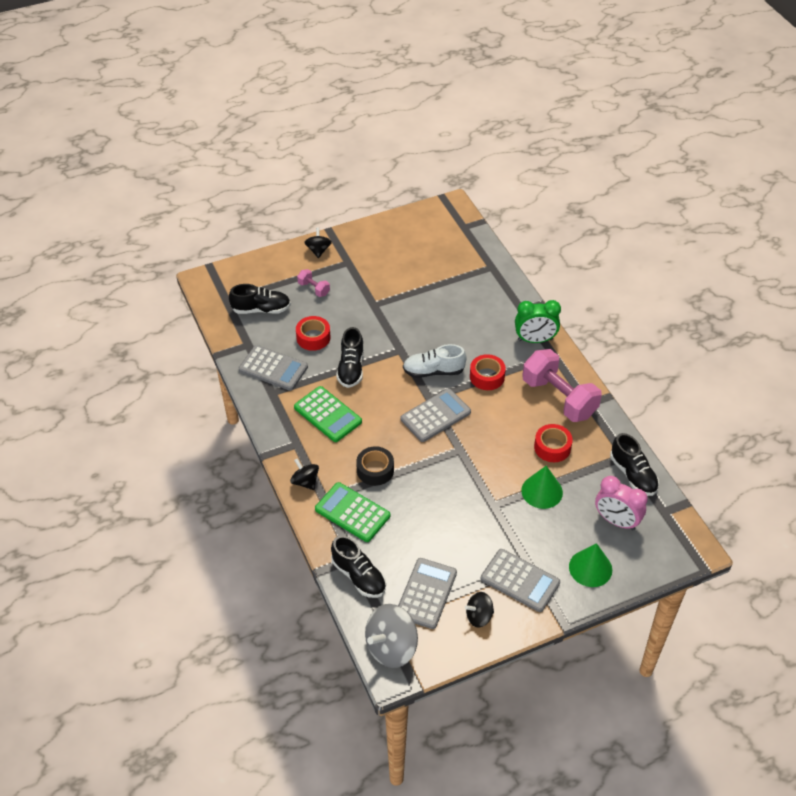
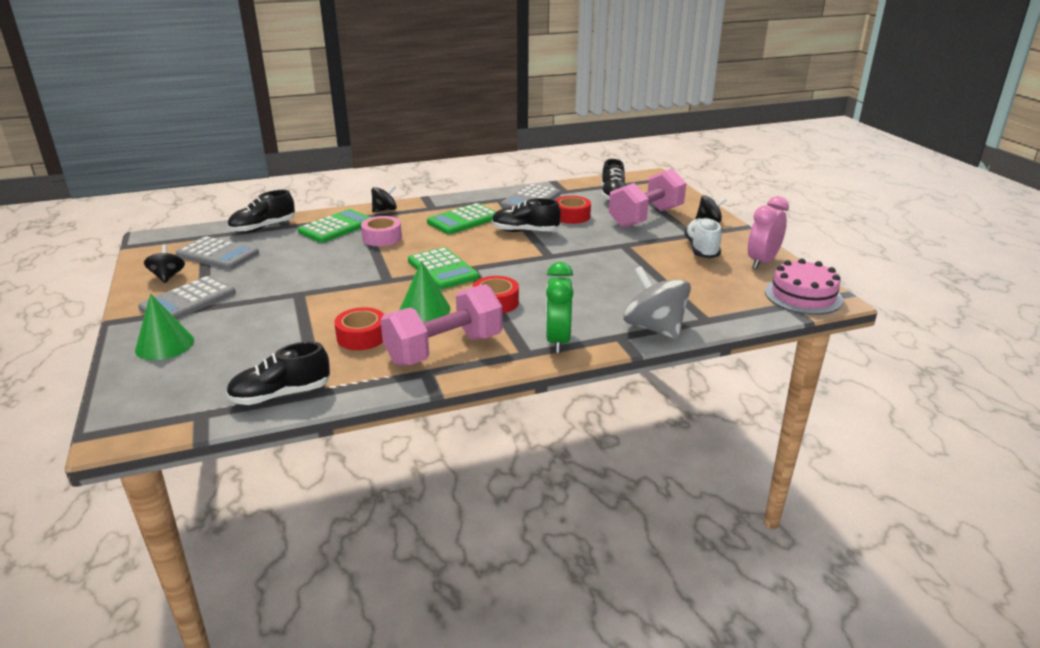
camera: 95 degrees right, 20 degrees down
(314, 289) = (646, 217): pink dumbbell -> pink dumbbell, size x2.21
(375, 470) = (382, 238): black tape -> pink tape
(391, 647) = (176, 238): grey spinning top -> grey spinning top (654, 328)
(433, 371) = (512, 272): white shoe -> white shoe (701, 249)
(435, 416) = (442, 269): grey calculator -> green calculator
(449, 217) = (803, 296): none -> pink cake
(542, 491) = (298, 324): green cone -> green cone (424, 309)
(616, 521) = (216, 371): pink clock -> pink clock (762, 262)

